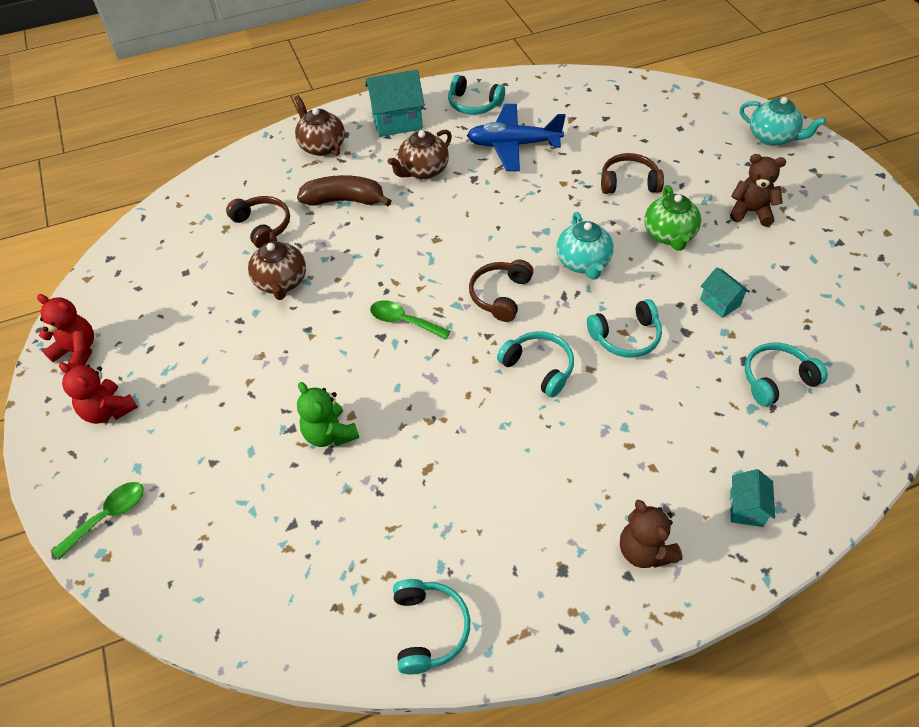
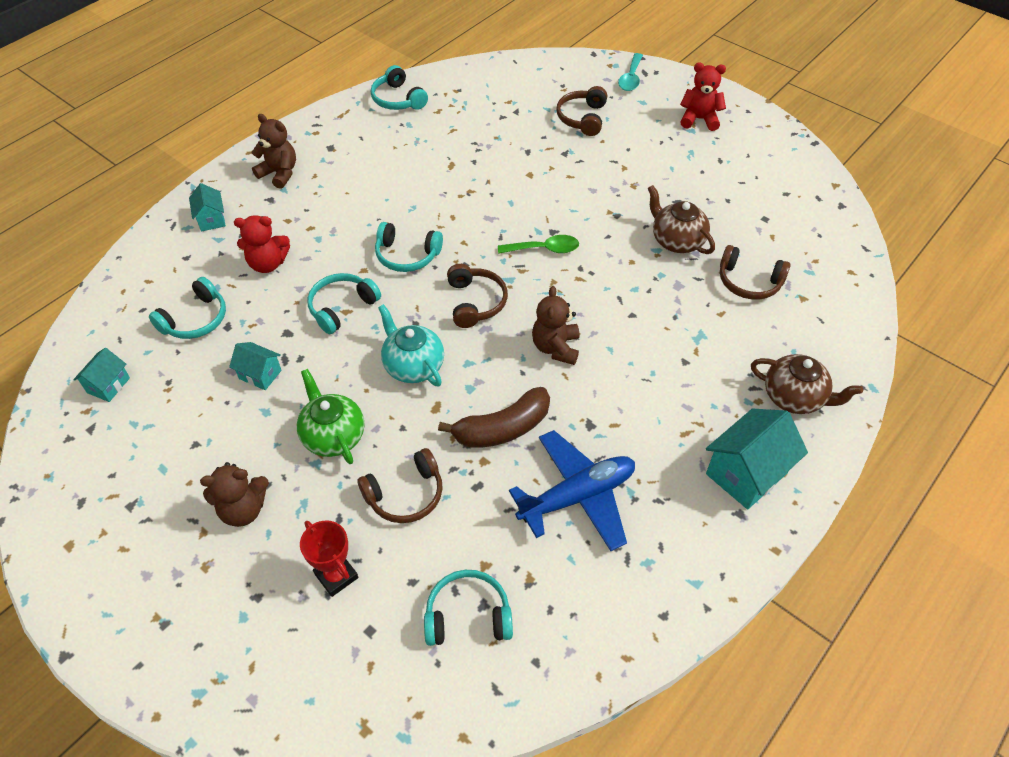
camera: 150 degrees right, 0 degrees up
(77, 351) = (768, 140): red teddy bear -> red teddy bear (268, 264)
(108, 516) = (631, 78): green spoon -> turquoise spoon
(226, 473) = (582, 118): none -> brown headphones
(329, 434) = (535, 159): green teddy bear -> none
(344, 200) = (701, 340): brown banana -> brown banana (502, 428)
(423, 170) = (653, 411): brown teapot -> none
(459, 235) = (556, 347): none -> brown teddy bear
(474, 104) = (676, 550): turquoise headphones -> turquoise headphones (468, 616)
(693, 157) = (336, 576): none -> red trophy
(772, 137) = (228, 671): turquoise teapot -> none
(866, 343) = (108, 385): none -> turquoise house

